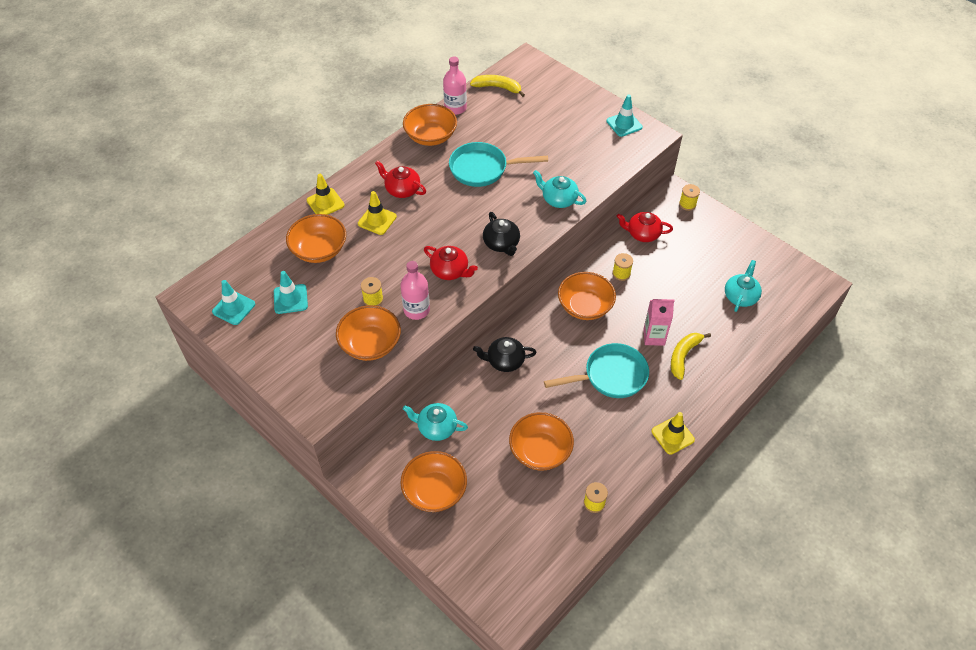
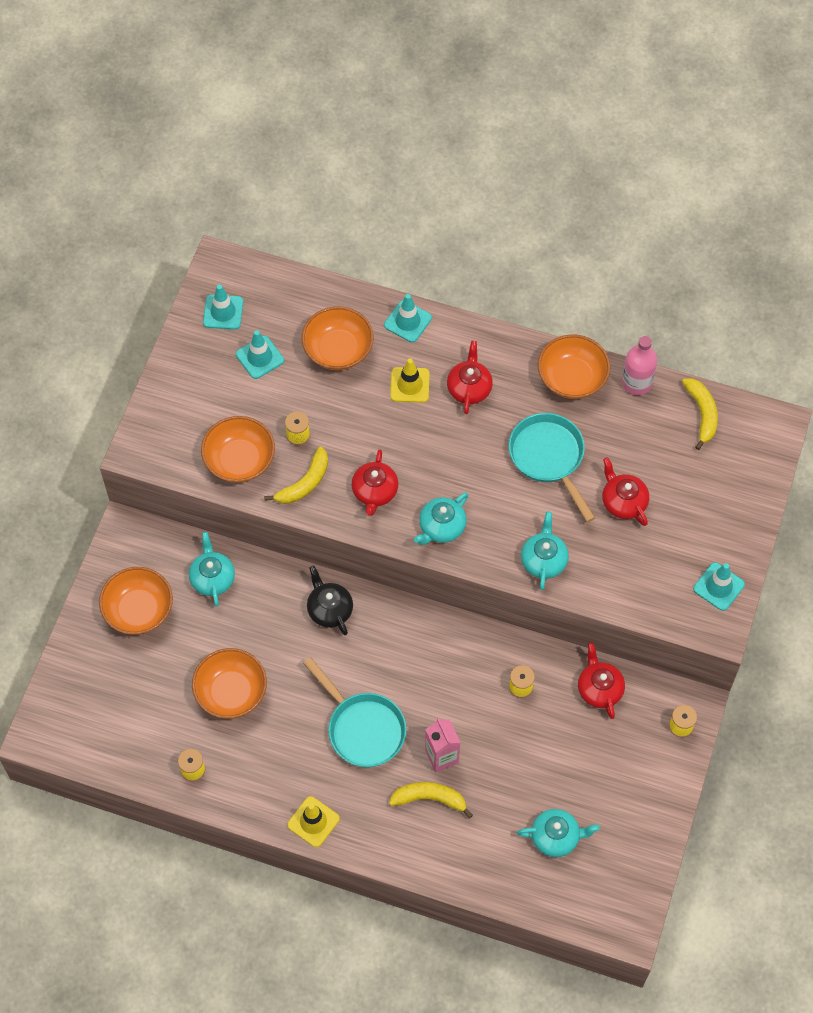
camera: 65 degrees right, 10 degrees up
(325, 203) = (408, 321): yellow traffic cone -> turquoise traffic cone
(416, 310) = (304, 483): pink bottle -> yellow banana
(501, 244) = (441, 527): black teapot -> turquoise teapot
(538, 145) = (623, 502): none -> red teapot
(585, 306) = (449, 664): orange bowl -> none

